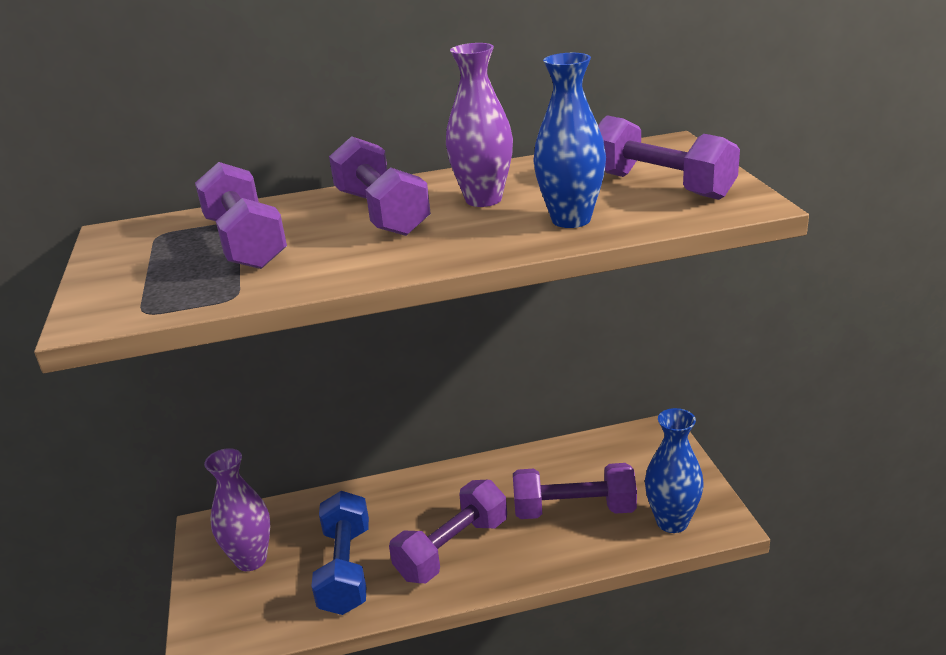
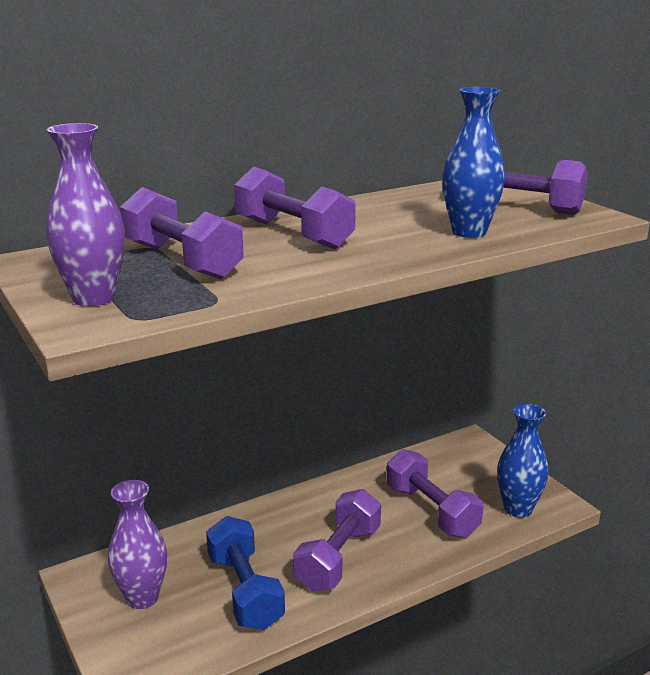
camera: 20 degrees left, 5 degrees down
(483, 199) = (377, 221): purple vase -> purple vase (94, 298)
(574, 510) = (431, 511): purple dumbbell -> purple dumbbell turned 75 degrees clockwise

